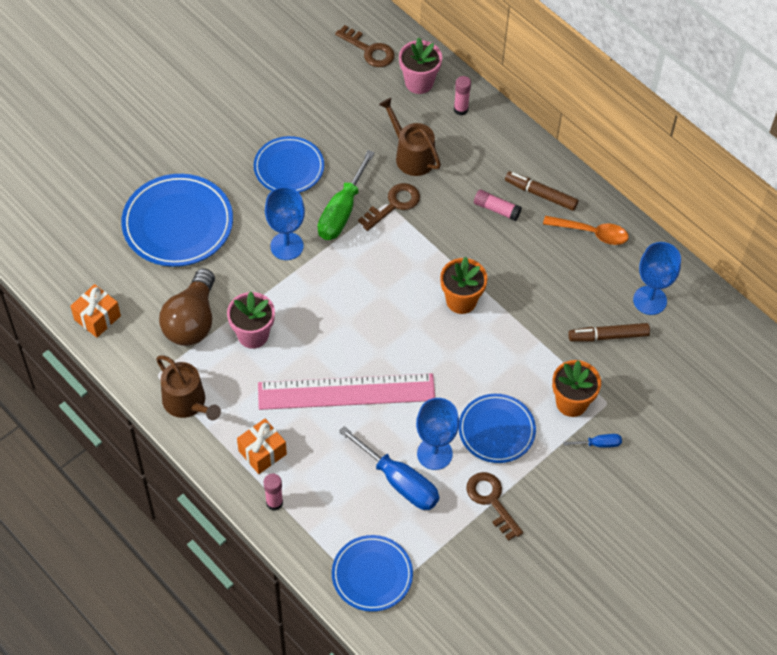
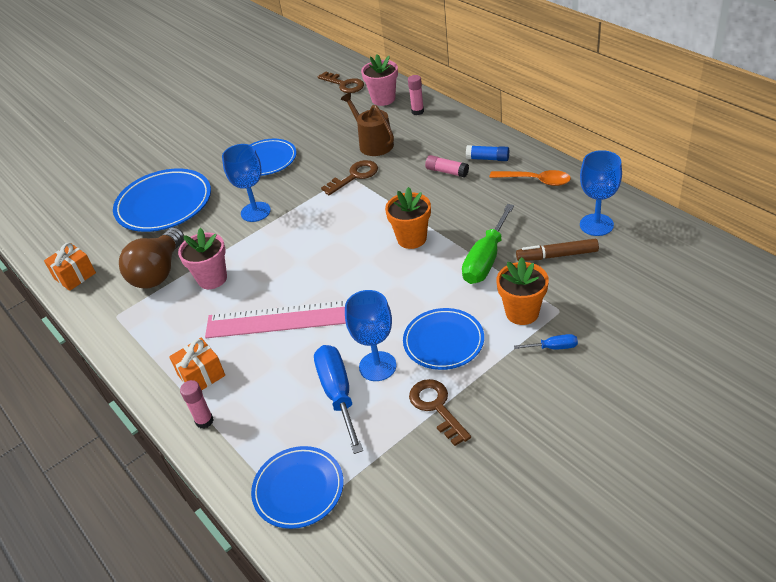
camera: 10 degrees right, 15 degrees down
(187, 403) = (138, 337): brown watering can -> none
(342, 211) = (308, 184): green screwdriver -> green screwdriver (486, 259)
(399, 481) = (338, 394): blue screwdriver -> blue screwdriver turned 150 degrees counterclockwise
(541, 195) = (487, 159): brown marker -> blue glue stick

